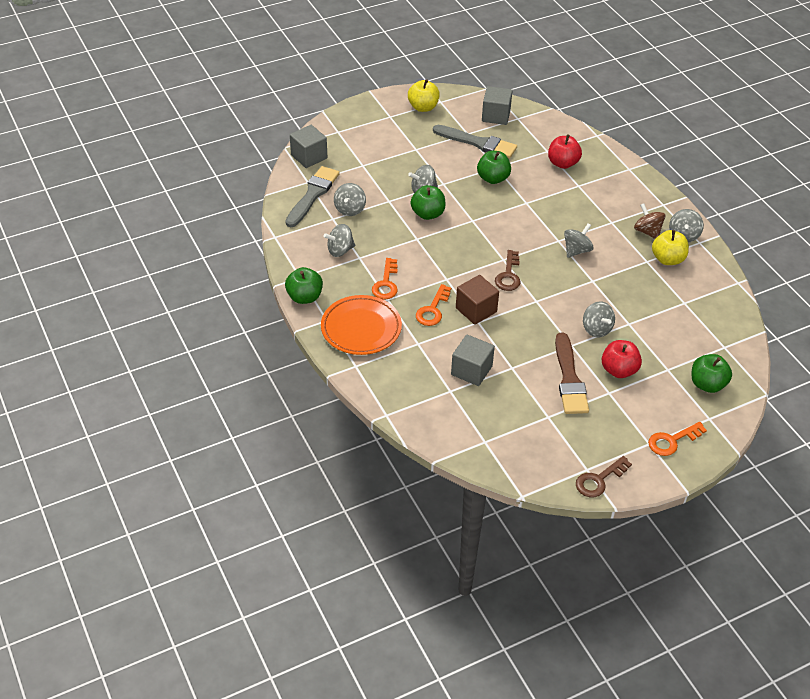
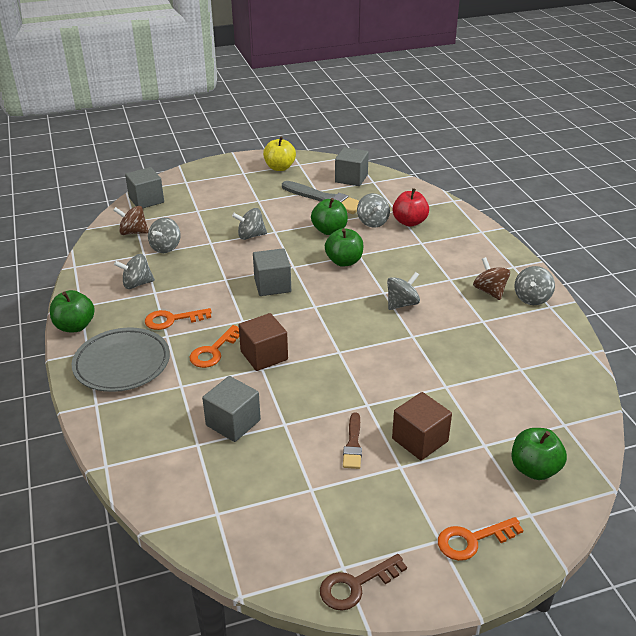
camera: 10 degrees right, 10 degrees down
(312, 195) = (133, 232): grey brush -> brown spinning top
(361, 328) = (122, 364): orange plate -> grey plate
(386, 283) = (172, 320): orange key -> orange key turned 60 degrees clockwise
(428, 214) = (247, 257): green apple -> green apple (344, 261)
(460, 241) = (272, 285): none -> grey cube
(508, 275) = (315, 322): brown key -> none
(569, 378) = (353, 444): brown brush -> brown brush, size x0.55
(596, 329) = (403, 389): grey spinning top -> grey spinning top (372, 222)
(619, 370) = (420, 440): red apple -> brown cube
(667, 259) = (508, 321): yellow apple -> none

